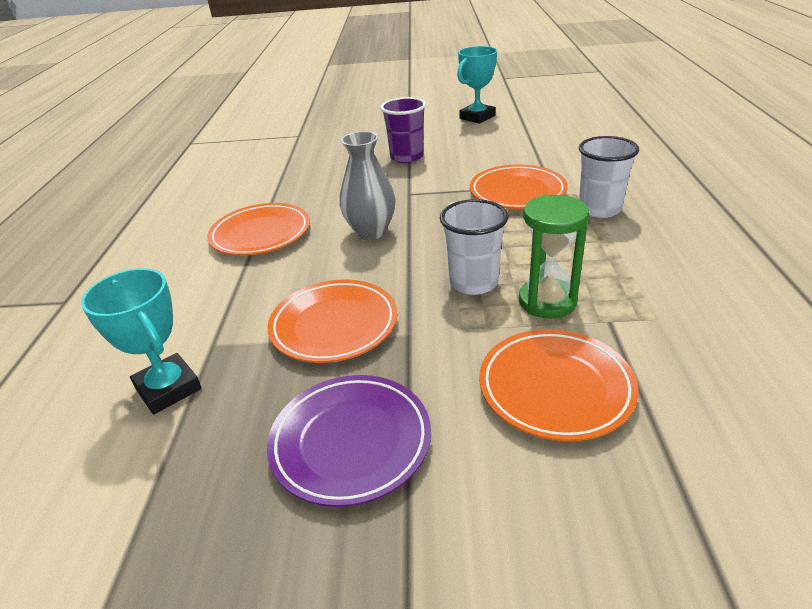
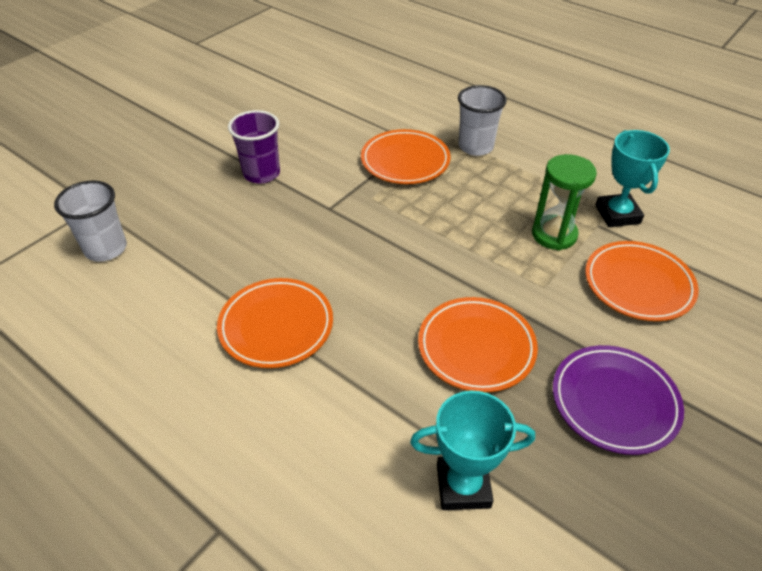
camera: 55 degrees left, 10 degrees up
(371, 232) = (364, 260): grey vase -> none
(474, 282) = (498, 251): white cup -> white cup (106, 249)
(477, 117) = (249, 100): turquoise trophy -> turquoise trophy (617, 214)

